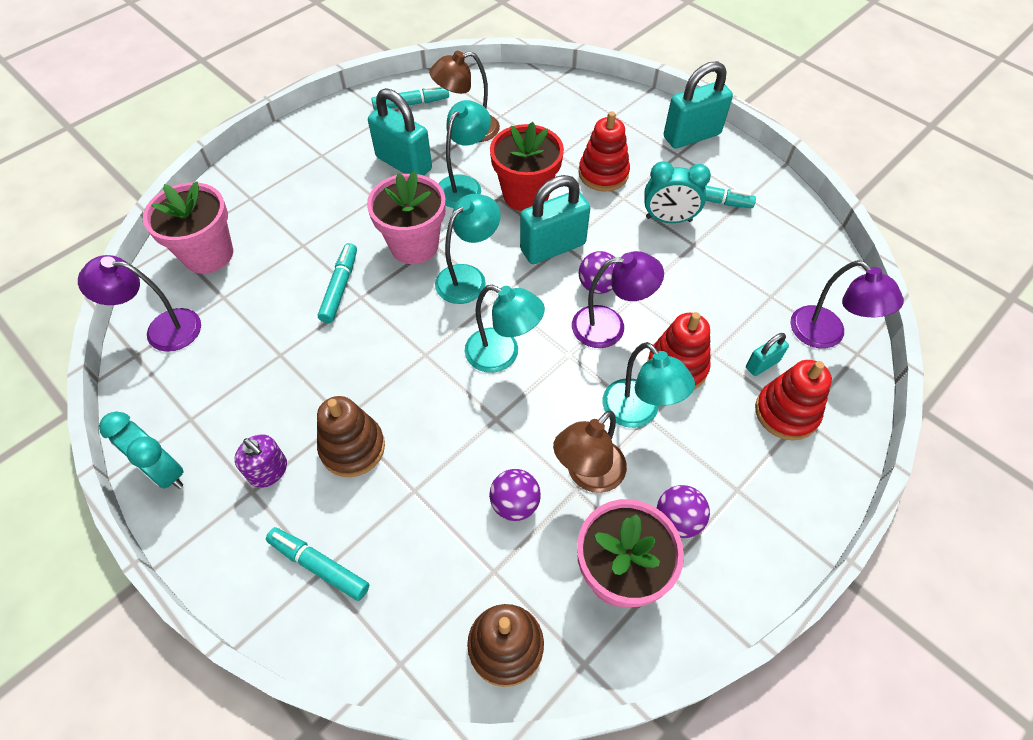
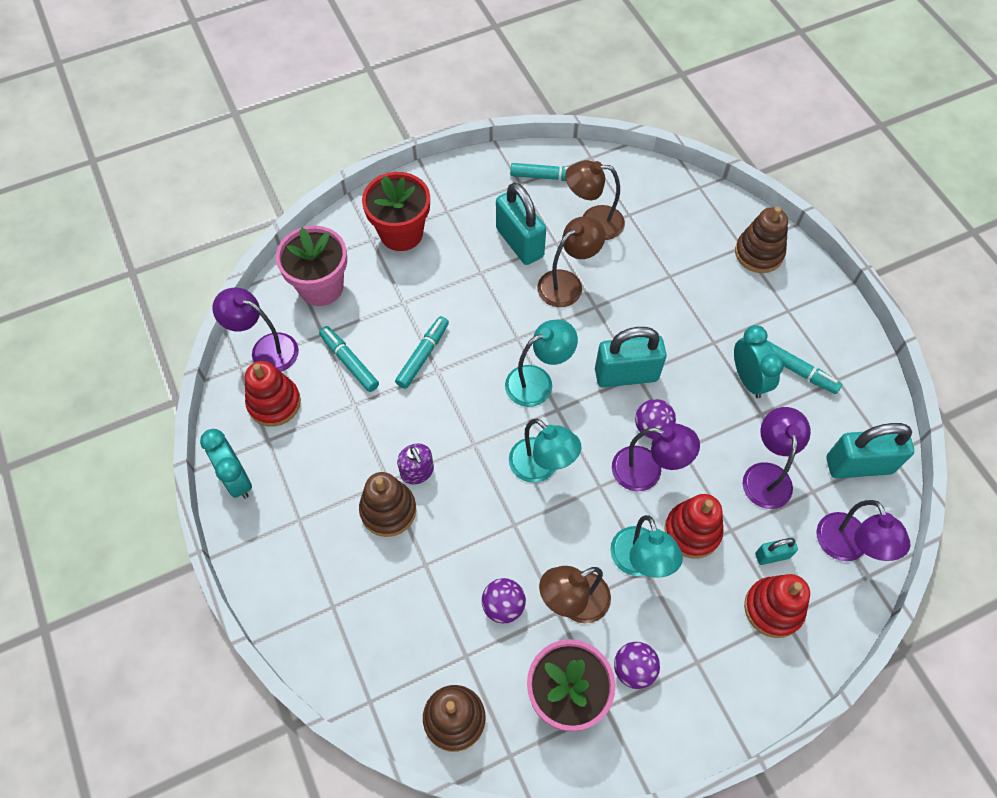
camera: 20 degrees right, 5 degrees up
(268, 471) = (316, 507): purple soap dispenser -> purple soap dispenser (417, 471)
(319, 566) = (333, 601): turquoise marker -> turquoise marker (349, 362)
(414, 245) = (501, 333): pink flower pot -> none
(464, 185) = (567, 283): turquoise lamp -> brown lamp
(526, 195) = (621, 311): red flower pot -> red flower pot (401, 233)
(603, 174) = (705, 310): red stacking toy -> red stacking toy (274, 403)
(631, 116) = (759, 253): none -> brown stacking toy
(668, 219) = (748, 379): turquoise clock -> turquoise clock turned 135 degrees counterclockwise
(691, 136) = (811, 293): turquoise padlock -> turquoise padlock (858, 465)
(723, 295) = (766, 475): none -> purple lamp

